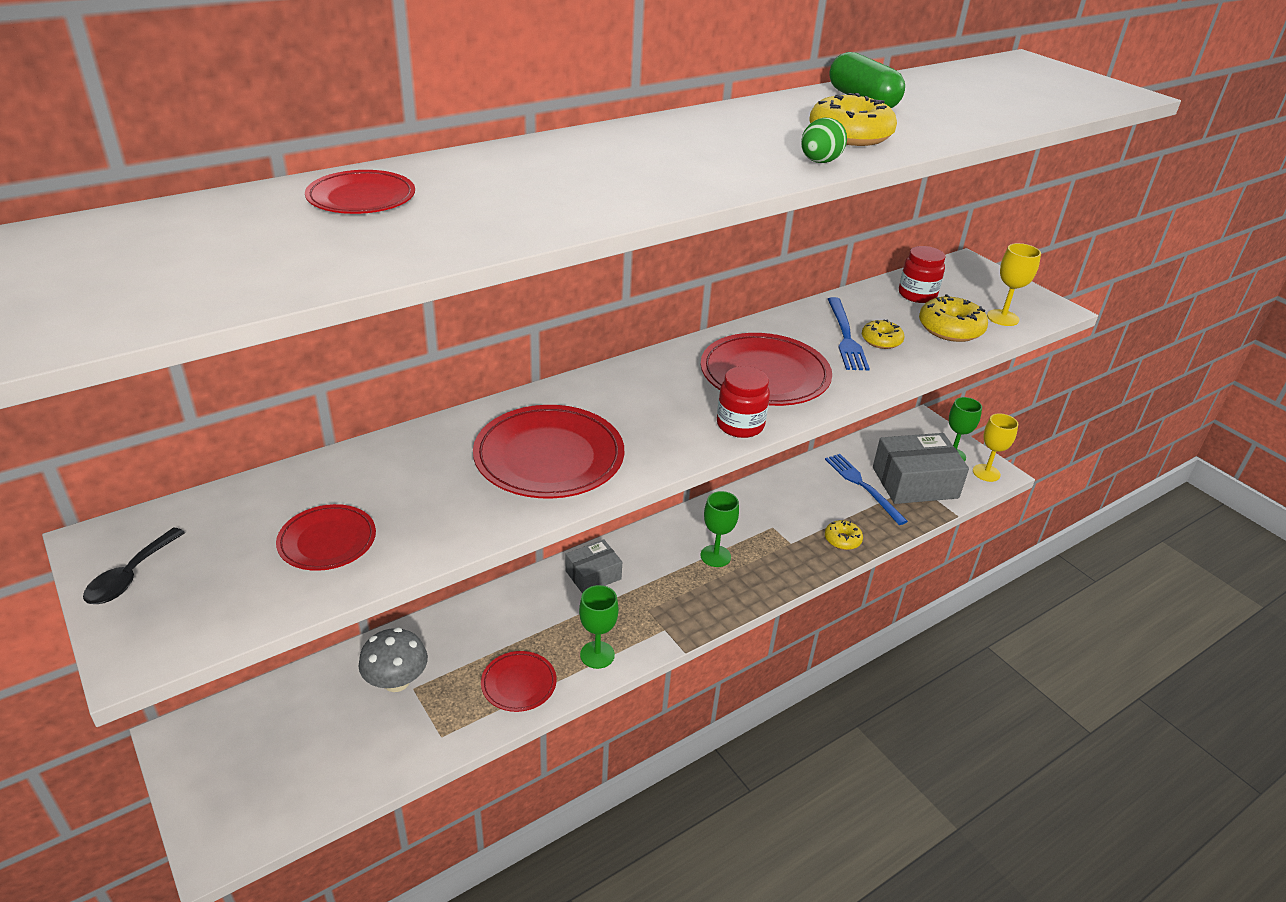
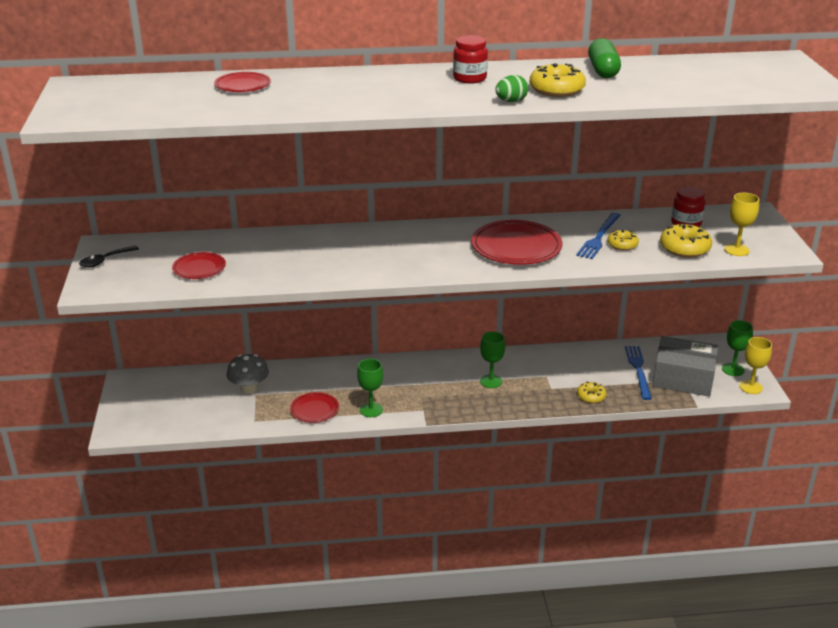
camera: 30 degrees right, 5 degrees down
(549, 457) = (342, 259): red plate -> none
(593, 575) = (402, 369): grey box -> none
(740, 425) = (470, 269): red jar -> red jar (469, 78)

